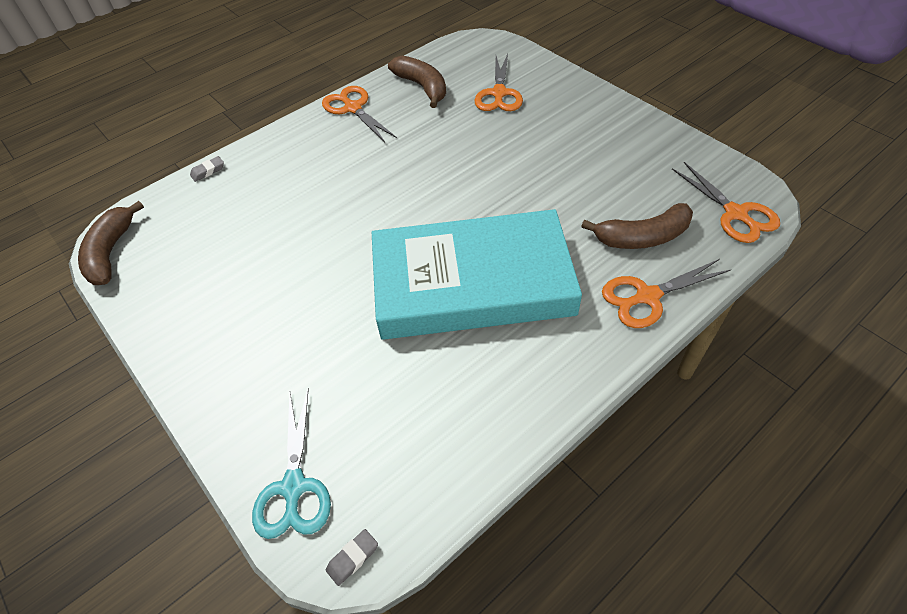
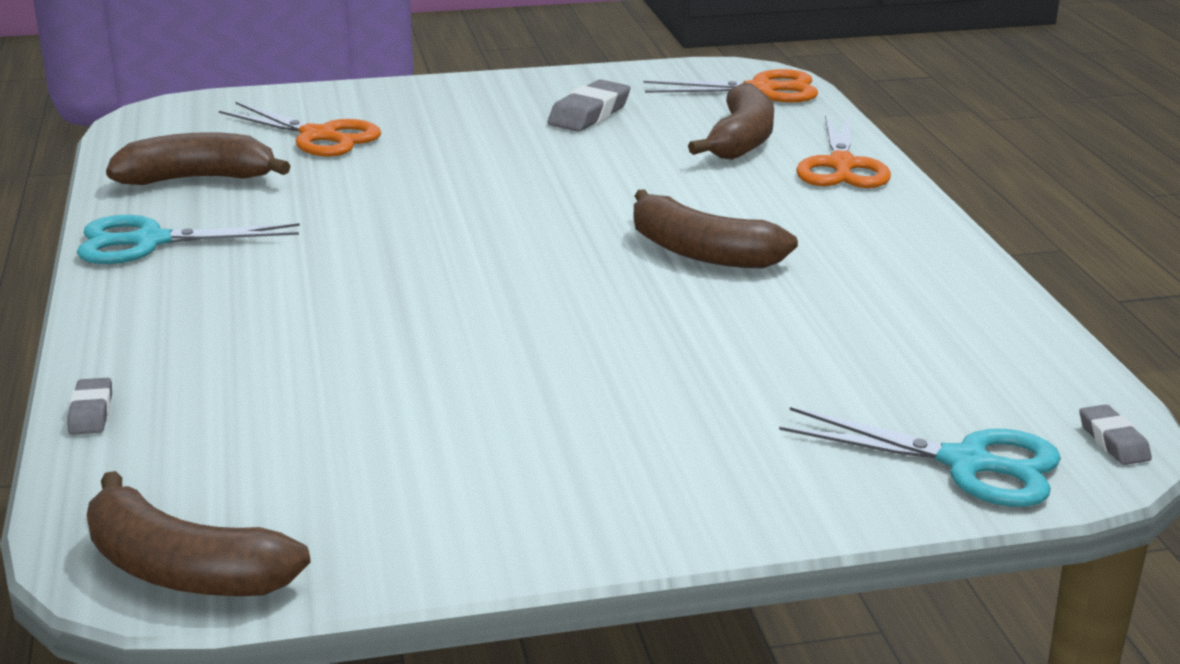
camera: 65 degrees left, 25 degrees down
(353, 108) = (149, 242): orange scissors -> turquoise scissors
(472, 282) = (701, 252): turquoise book -> brown banana
(618, 163) = (589, 114): none -> grey eraser

